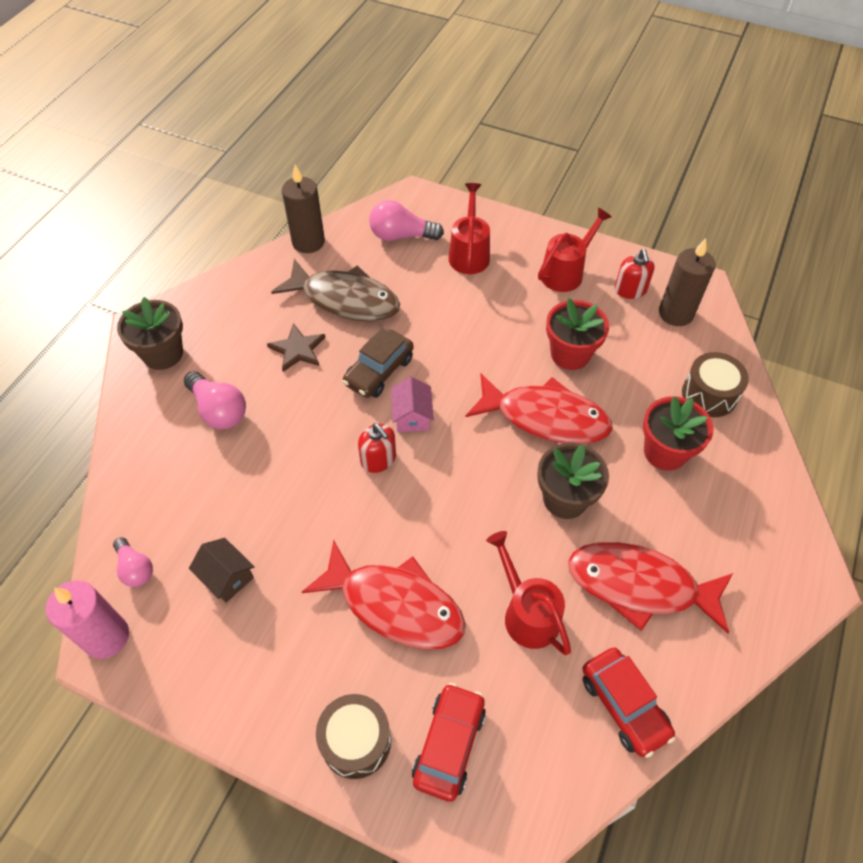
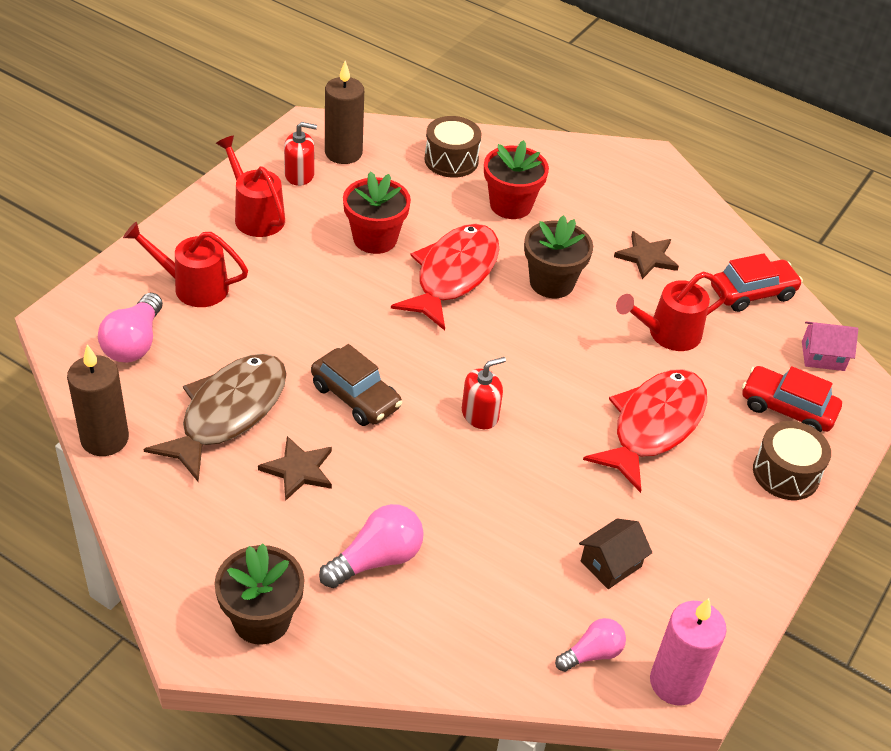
camera: 85 degrees left, 10 degrees down
(412, 416) = (427, 377): pink house -> pink house (823, 356)
(639, 586) = (646, 257): red fish -> brown star

